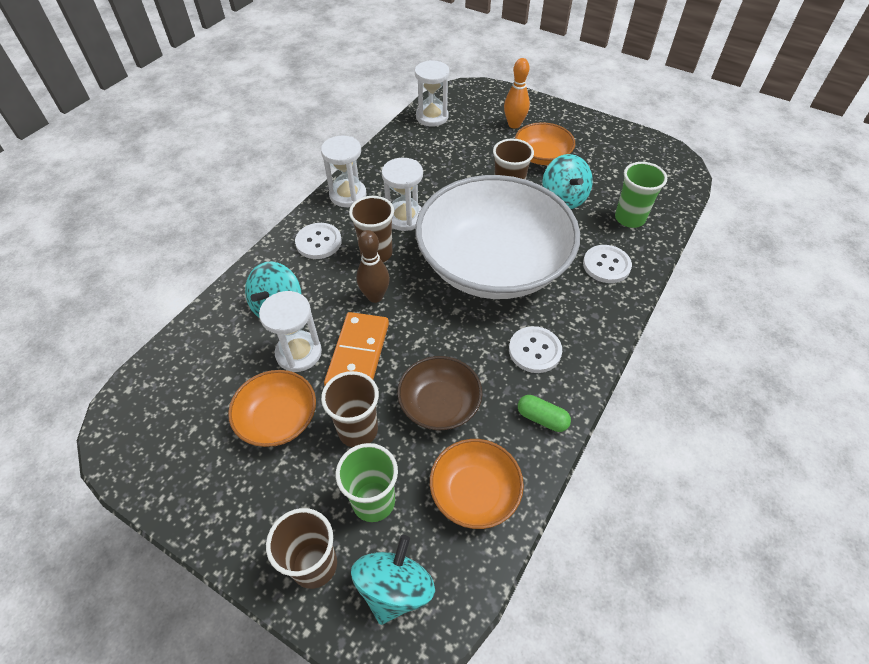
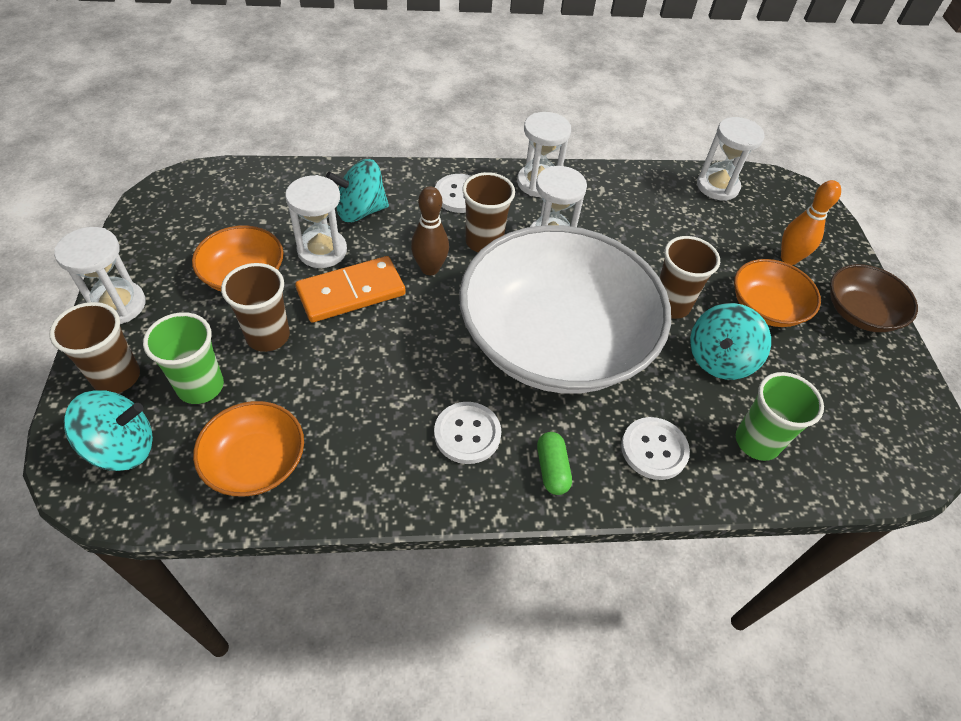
camera: 50 degrees right, 0 degrees up
(229, 533) = (118, 305): none -> white hourglass
(439, 404) = (339, 383): brown bowl -> brown bowl (860, 313)
(542, 418) = (382, 481): green capsule -> green capsule (552, 469)

